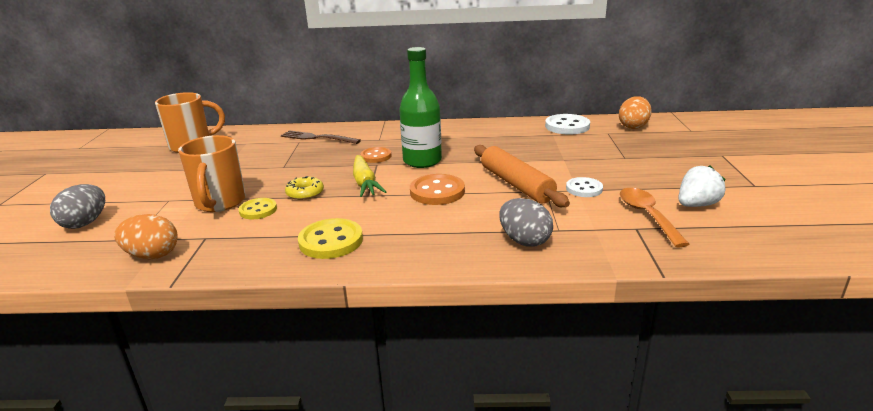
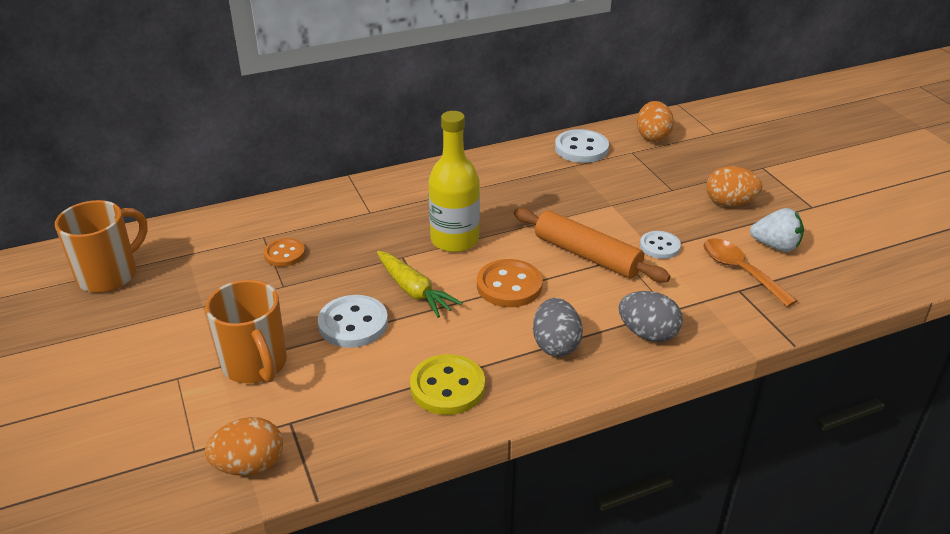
camera: 25 degrees left, 10 degrees up
(85, 223) = (97, 444): grey egg -> grey egg (555, 345)
(258, 210) = (318, 364): yellow button -> none
(305, 193) = (353, 324): yellow donut -> white button
(317, 138) = (283, 225): brown fork -> none
(376, 156) = (391, 243): orange button -> orange button (284, 254)
(422, 161) = (454, 240): green bottle -> yellow bottle
(672, 172) = (729, 203): none -> orange egg
(696, 205) = (775, 246): white strawberry -> white strawberry turned 75 degrees clockwise

